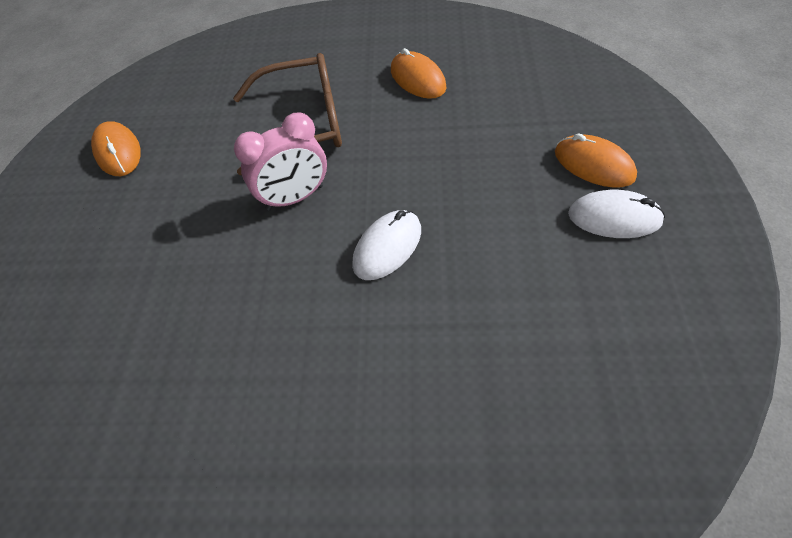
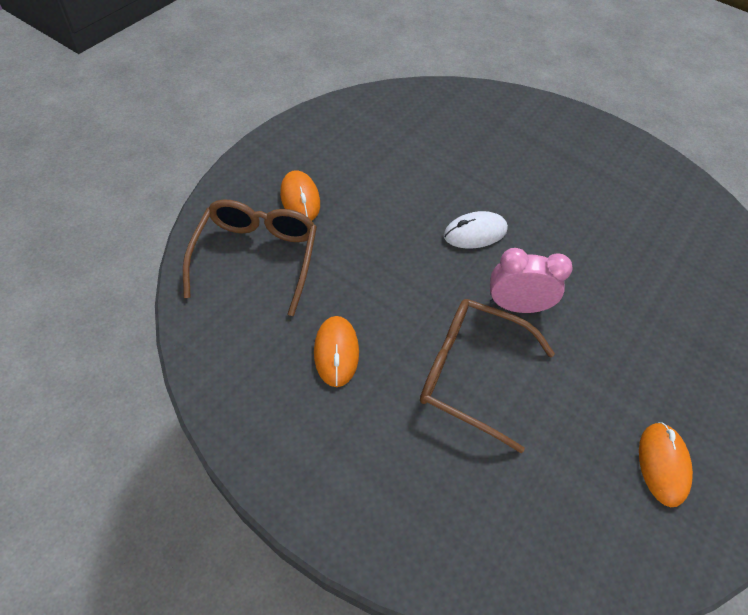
camera: 155 degrees left, 0 degrees up
(556, 97) = (256, 257): none -> brown glasses
(614, 218) = (329, 168): white mouse -> none

